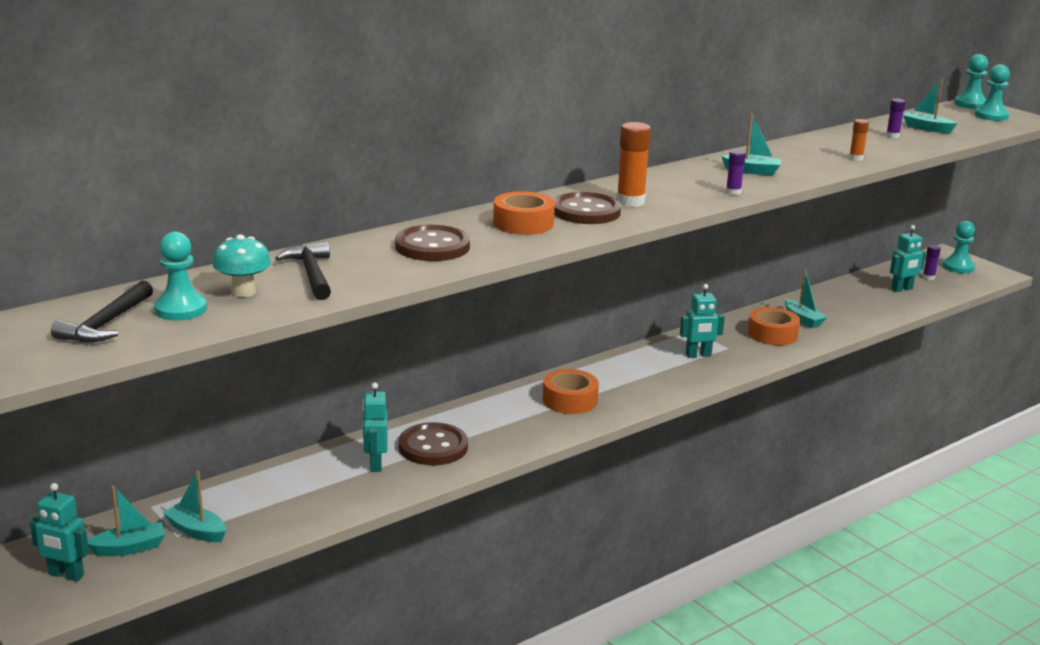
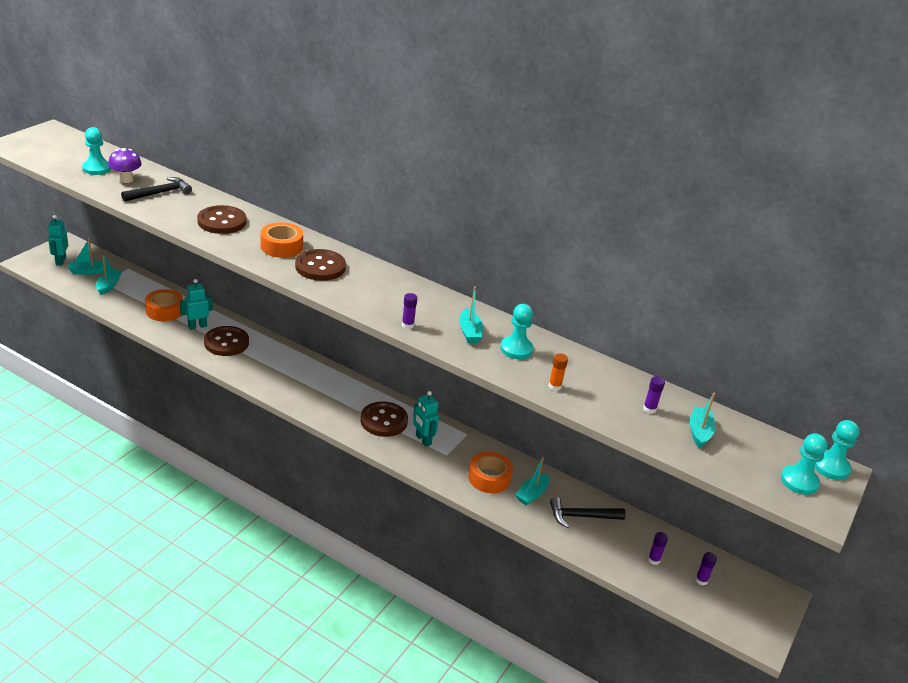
camera: 65 degrees right, 10 degrees up
(106, 324) = (72, 155): black hammer -> black hammer (581, 516)
(129, 548) = (88, 271): turquoise boat -> turquoise boat turned 120 degrees clockwise
(243, 292) = (126, 179): turquoise mushroom -> purple mushroom
(570, 400) = (315, 387): orange tape -> orange tape (164, 311)
(630, 202) = (353, 282): orange glue stick -> none
(655, 370) = (384, 421): none -> brown button
(902, 289) = (653, 560): turquoise robot -> purple glue stick
(958, 267) = (750, 605): turquoise pawn -> turquoise pawn (516, 349)

